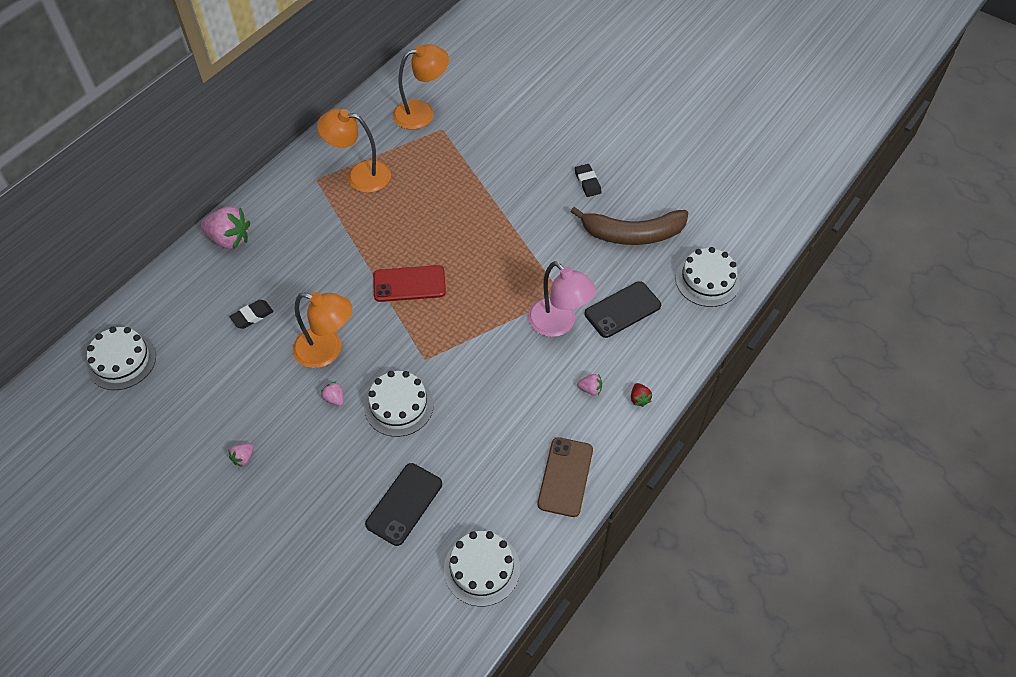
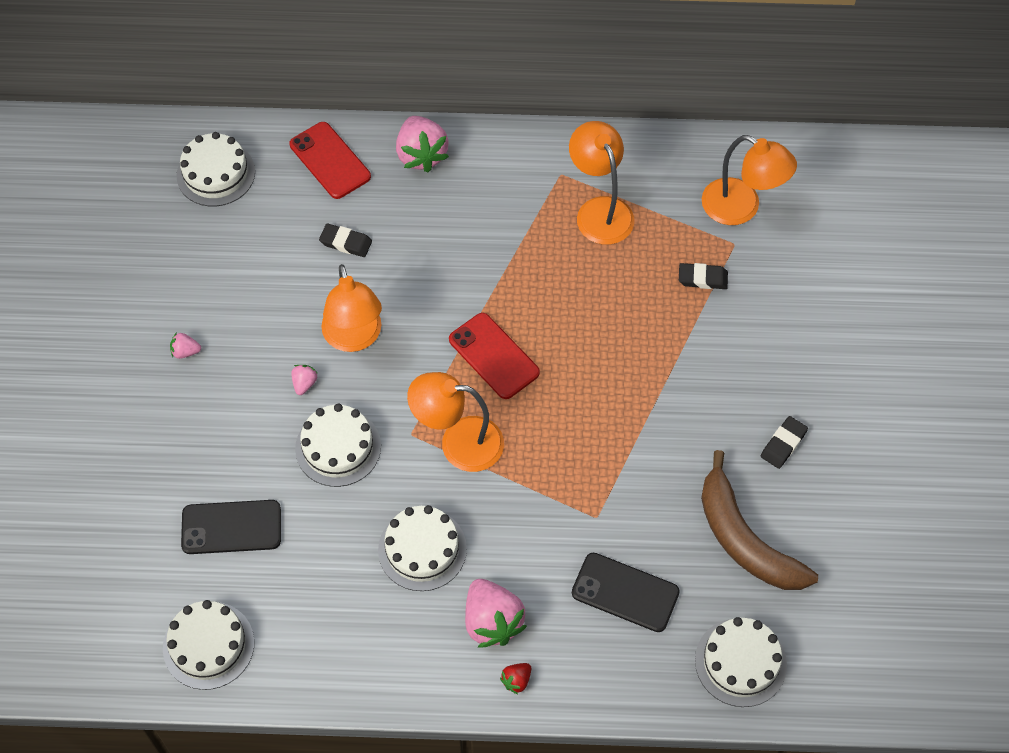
camera: 55 degrees right, 5 degrees up
(182, 290) = (330, 161): none -> red phone
(451, 156) = (702, 278): none -> black eraser
(453, 337) = (458, 443): none -> orange lamp
(511, 399) = (422, 549): none -> white cake
(558, 324) = (554, 537): pink lamp -> none
(565, 477) = (365, 661): brown phone -> none
(590, 389) = (492, 621): pink strawberry -> pink strawberry, size x2.17

